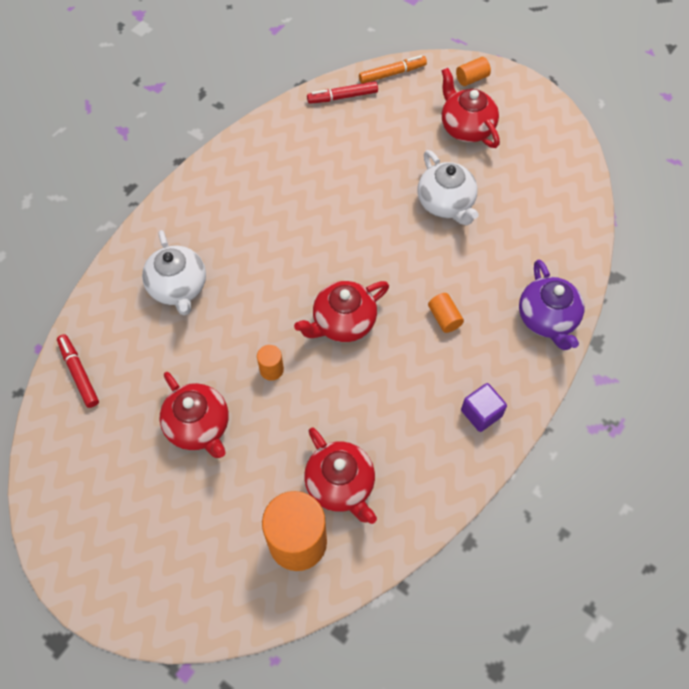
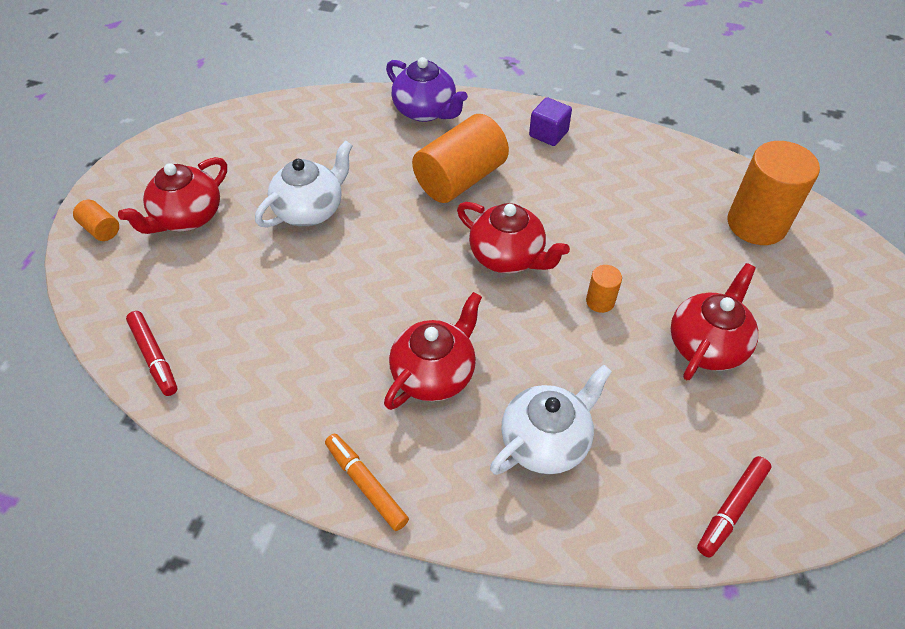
camera: 110 degrees left, 10 degrees down
(340, 485) = (682, 209): red teapot -> red teapot (434, 373)
(392, 73) = (100, 312): orange marker -> orange marker (366, 484)
(444, 318) = (460, 179): orange cylinder -> orange cylinder, size x2.21
(547, 319) = (425, 111): purple teapot -> purple teapot turned 75 degrees clockwise

